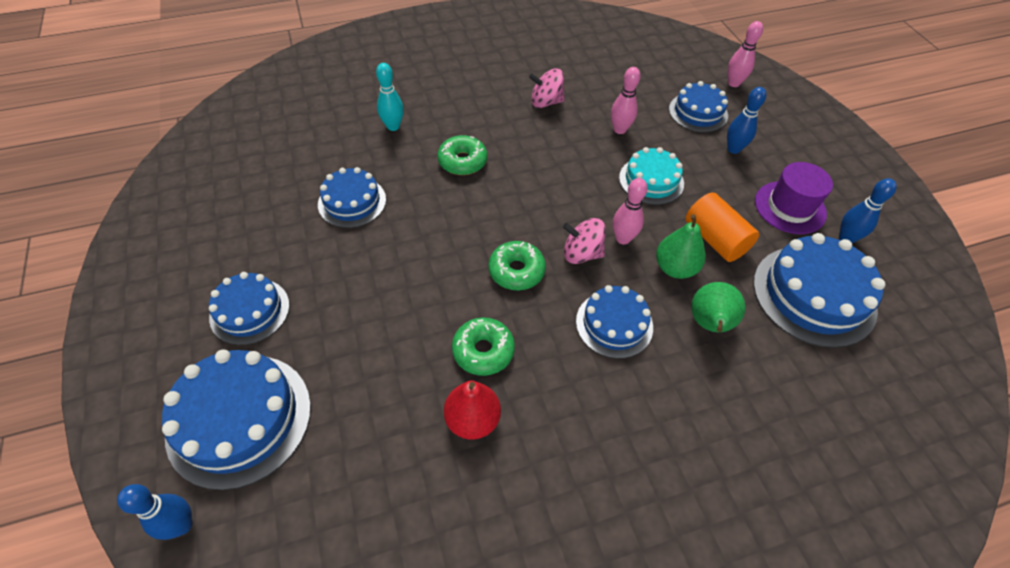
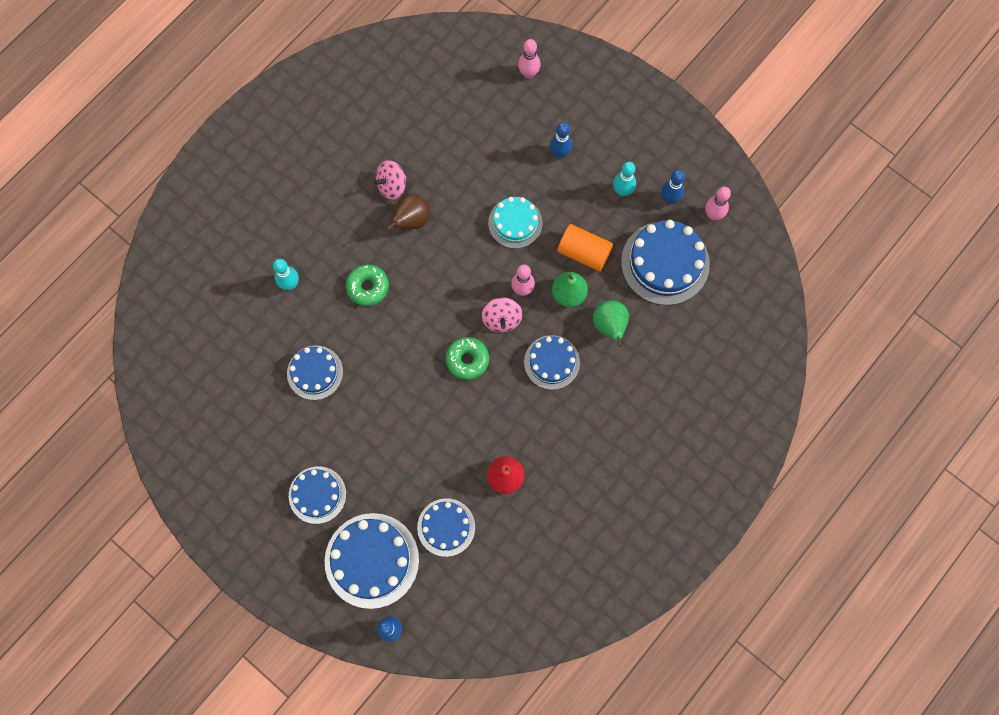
camera: 30 degrees left, 20 degrees up
(483, 351) = (483, 430): green donut -> none
(545, 133) = (411, 220): none -> brown pear
(581, 253) = (501, 319): pink spinning top -> pink spinning top turned 75 degrees counterclockwise
(619, 130) = (465, 183): pink bowling pin -> pink bowling pin (713, 215)
(698, 112) = (516, 127): blue cake -> blue cake (446, 527)
(790, 207) = (622, 191): purple hat -> turquoise bowling pin

